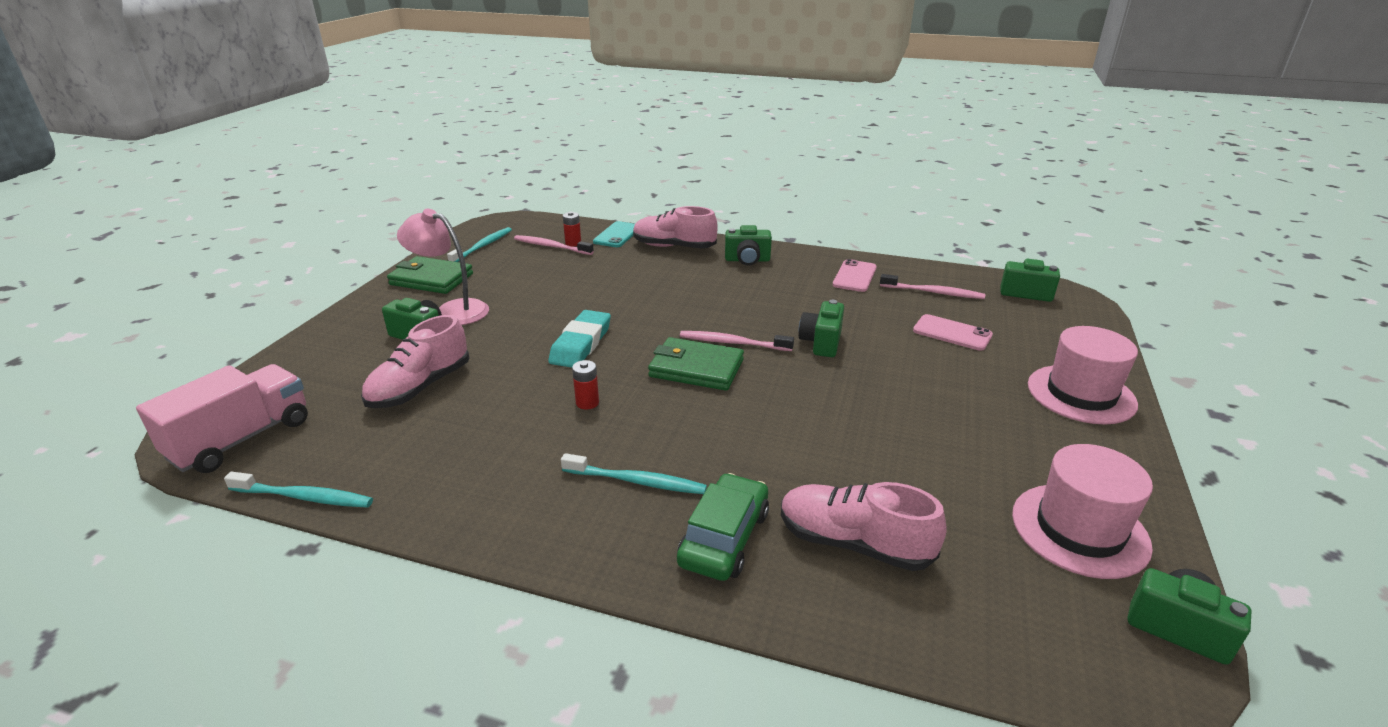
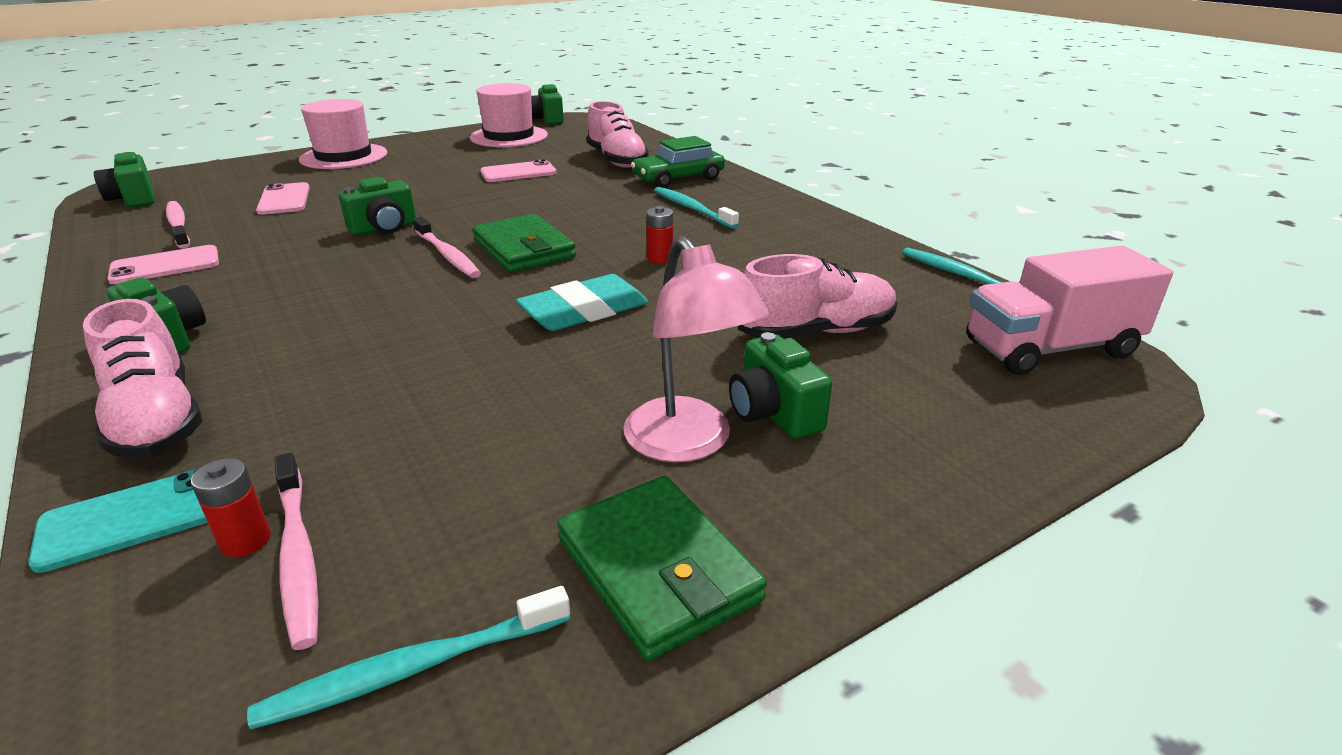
camera: 140 degrees left, 0 degrees up
(892, 455) = (518, 172): none -> pink phone

